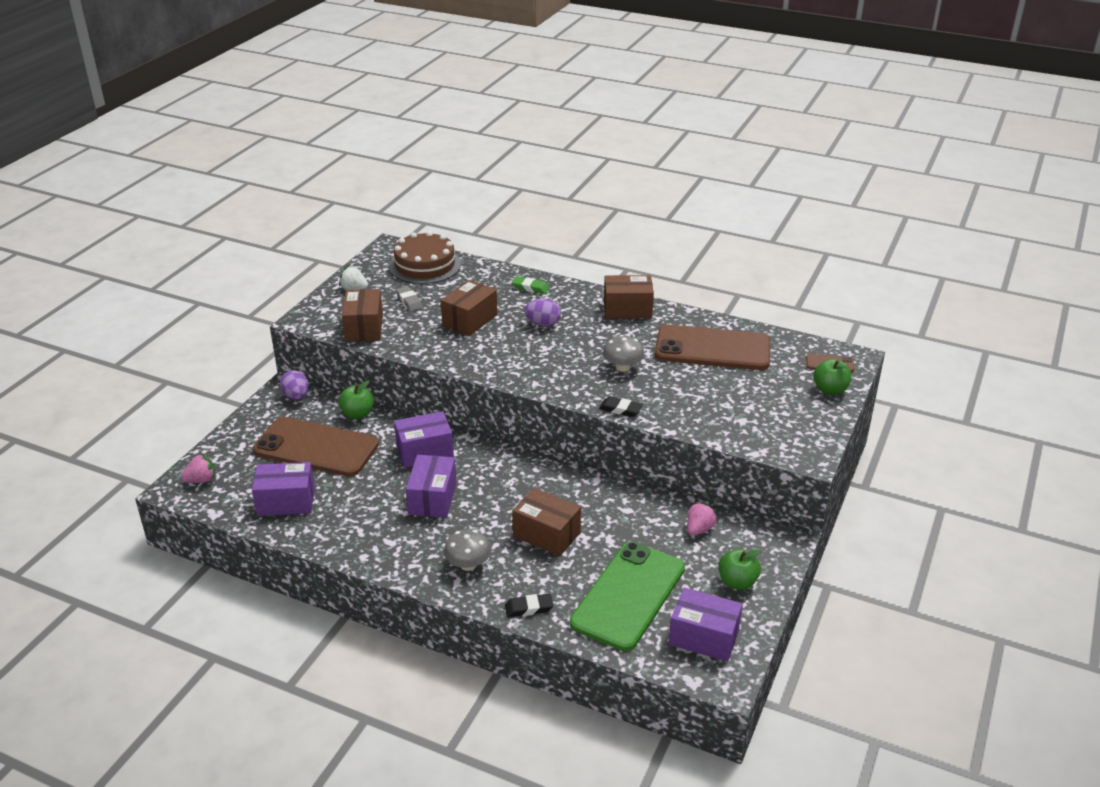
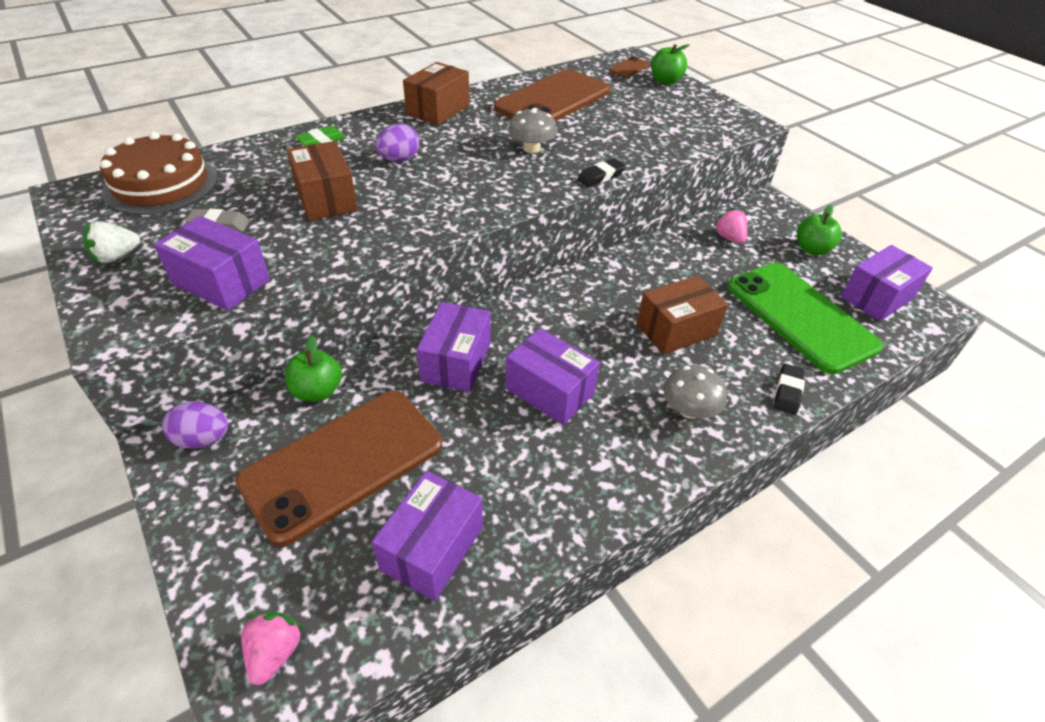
camera: 60 degrees left, 10 degrees up
(364, 327) = (221, 282): brown box -> purple box

